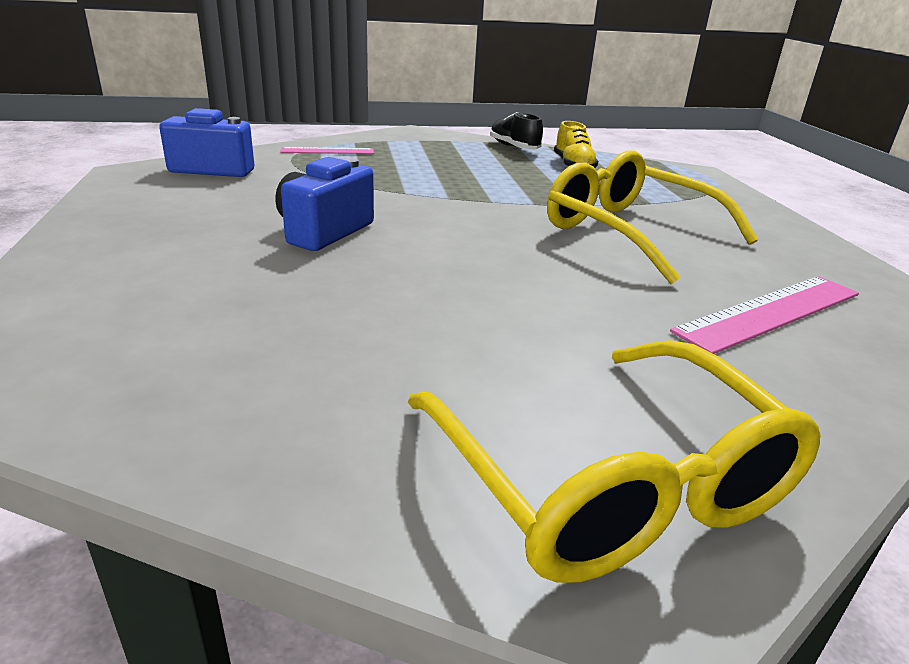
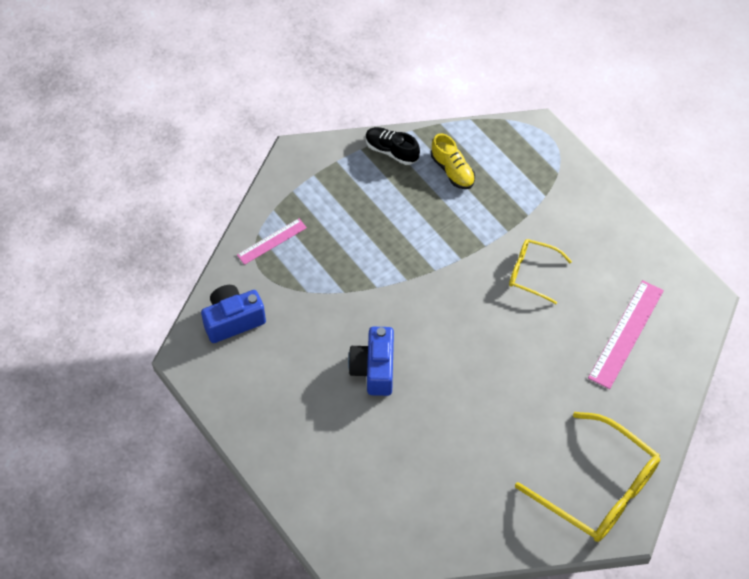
camera: 25 degrees left, 30 degrees up
(629, 232) = (532, 273): yellow glasses -> yellow glasses, size x0.54

